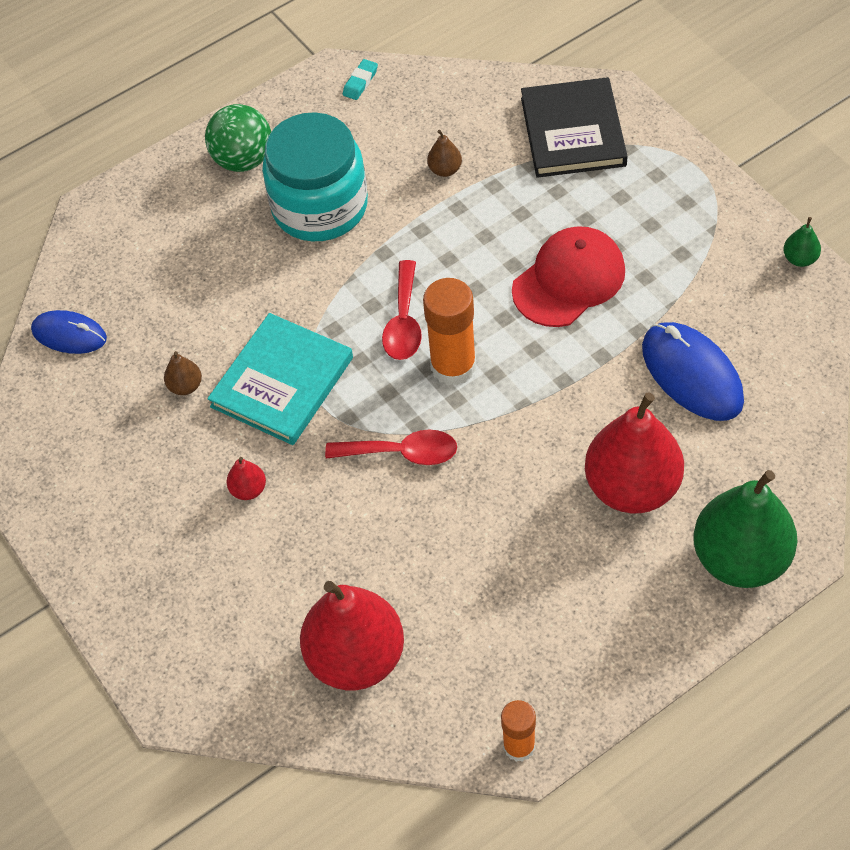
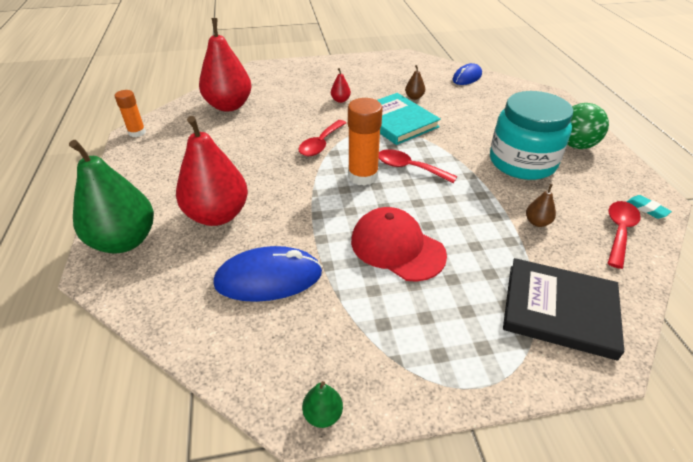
camera: 110 degrees right, 15 degrees down
(418, 101) = (619, 231): none -> red spoon
(569, 280) = (397, 247): red cap -> red cap turned 150 degrees clockwise

